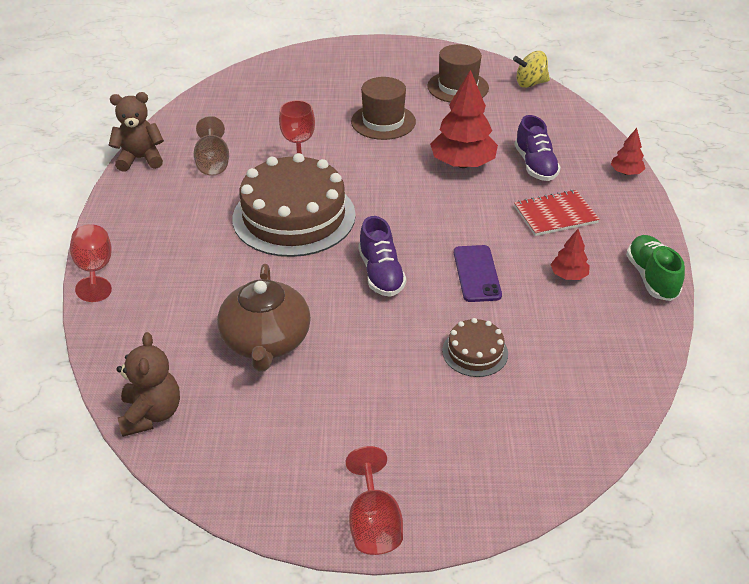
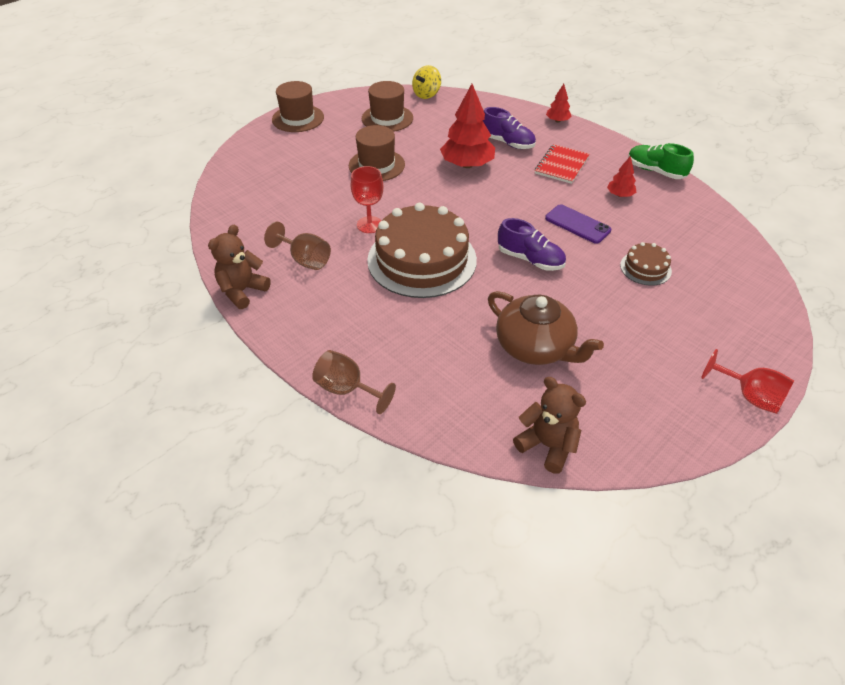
camera: 45 degrees left, 5 degrees up
(95, 270) = (347, 389): red goblet -> brown goblet
(382, 51) = (298, 118): none -> brown hat

